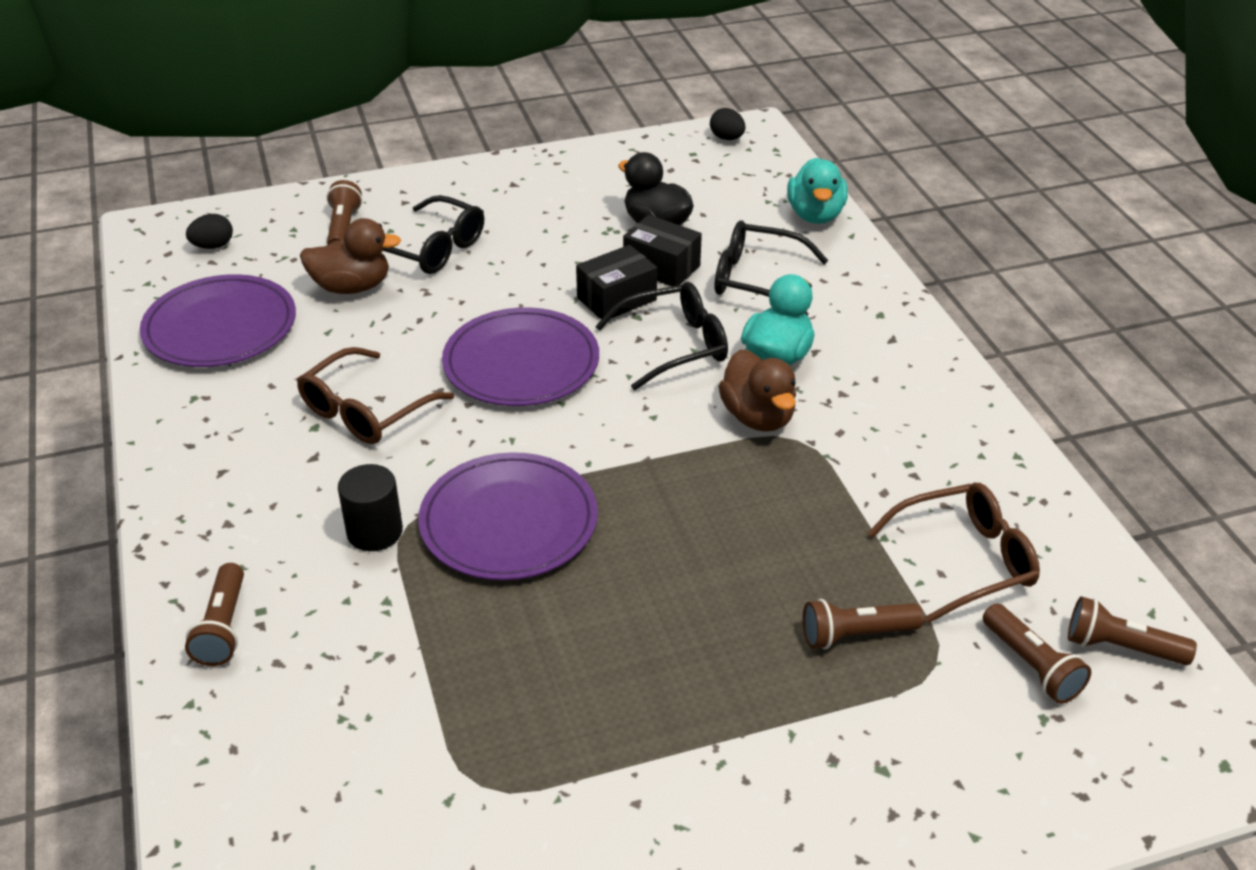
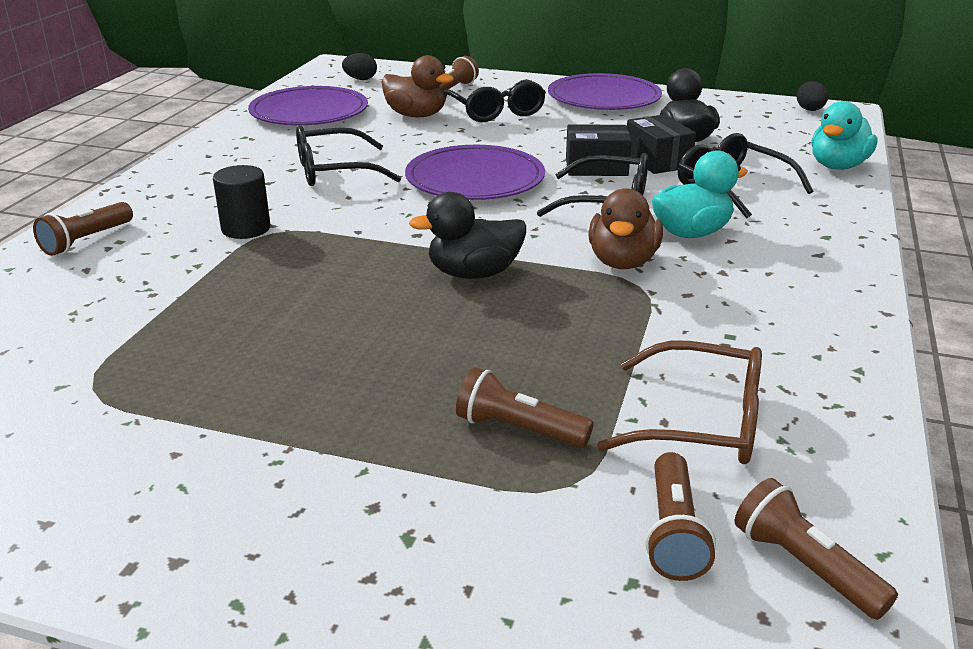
camera: 35 degrees right, 10 degrees down
(365, 411) = (334, 171): brown glasses -> black glasses
(509, 521) = (340, 254): purple plate -> purple plate (604, 98)
(653, 488) = (474, 273): none -> black duck

